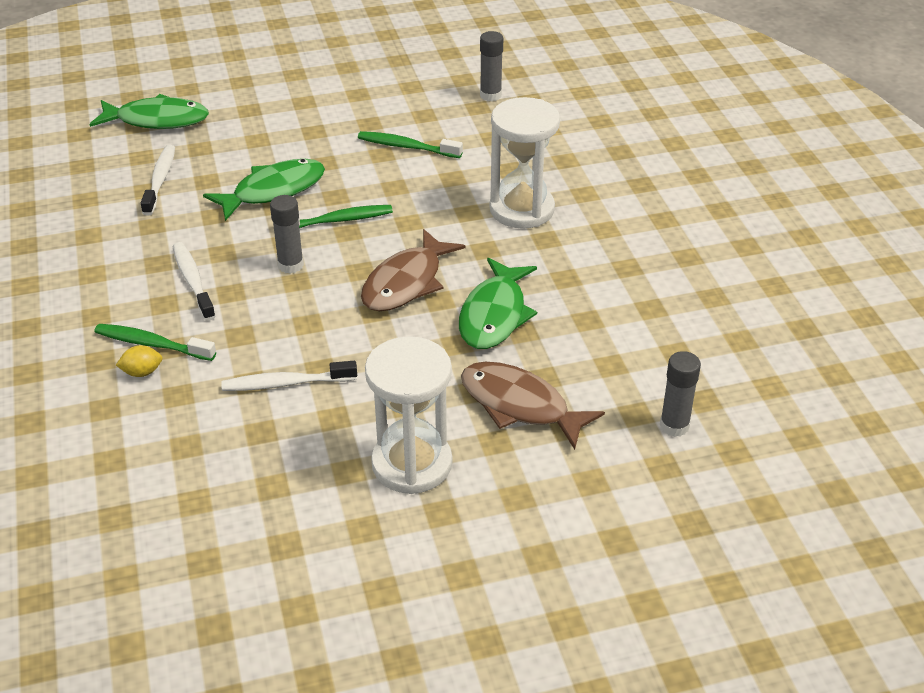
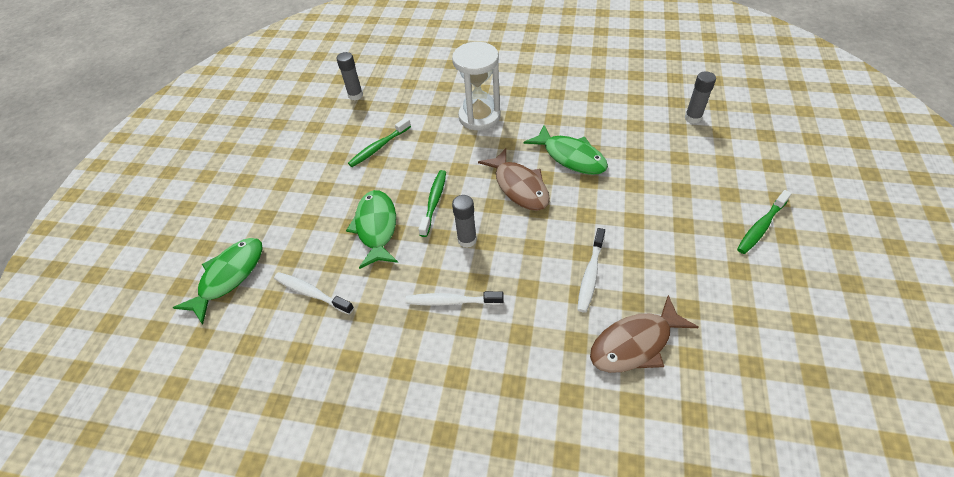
camera: 60 degrees left, 10 degrees up
(142, 372) = (541, 359): yellow lemon -> none
(152, 344) = (511, 345): green toothbrush -> green toothbrush (760, 227)
(412, 464) = (689, 231): white hourglass -> none
(520, 405) = (655, 170): brown fish -> brown fish (635, 343)

